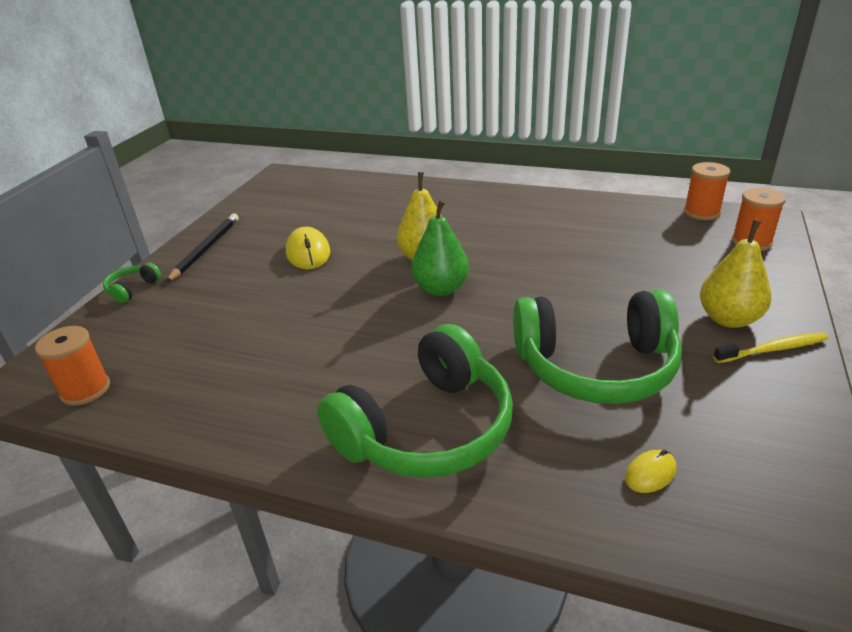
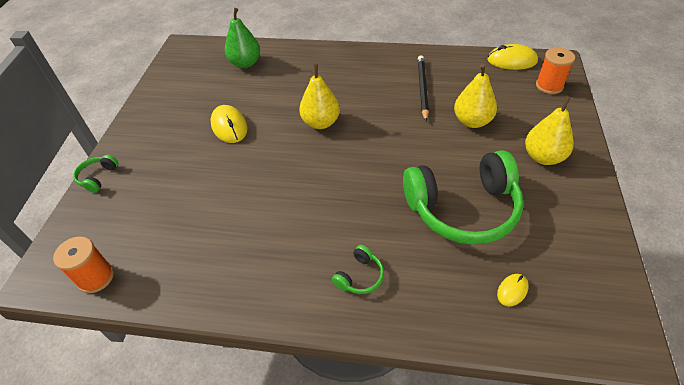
camera: 10 degrees left, 15 degrees up
(206, 249) = (145, 130): black pencil -> black pencil (422, 88)
(426, 429) = (360, 276): green headphones -> green headphones, size x0.40
(441, 289) = (340, 151): green pear -> green pear (245, 63)
(631, 272) = (472, 121): none -> yellow pear
(701, 213) = (512, 60): orange spool -> yellow mouse
(773, 349) = (574, 180): yellow toothbrush -> none

